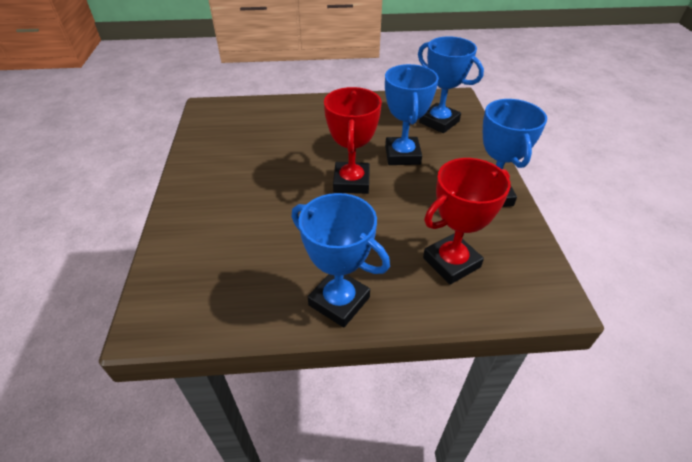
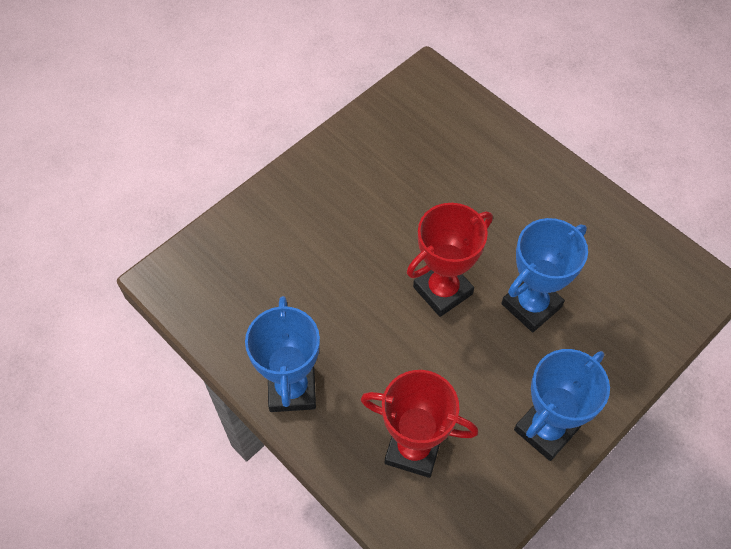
camera: 50 degrees right, 15 degrees up
(439, 122) = (632, 300): blue trophy -> none

